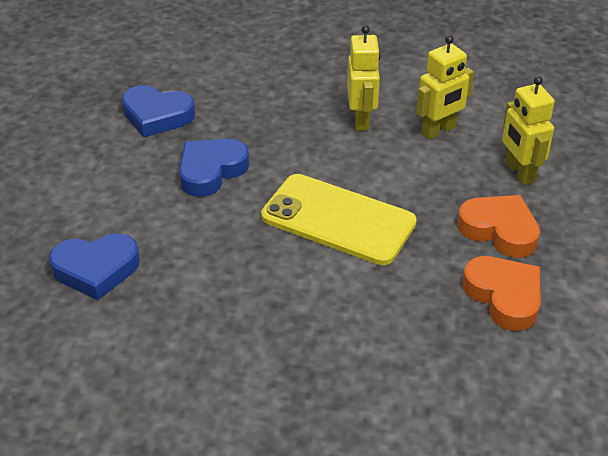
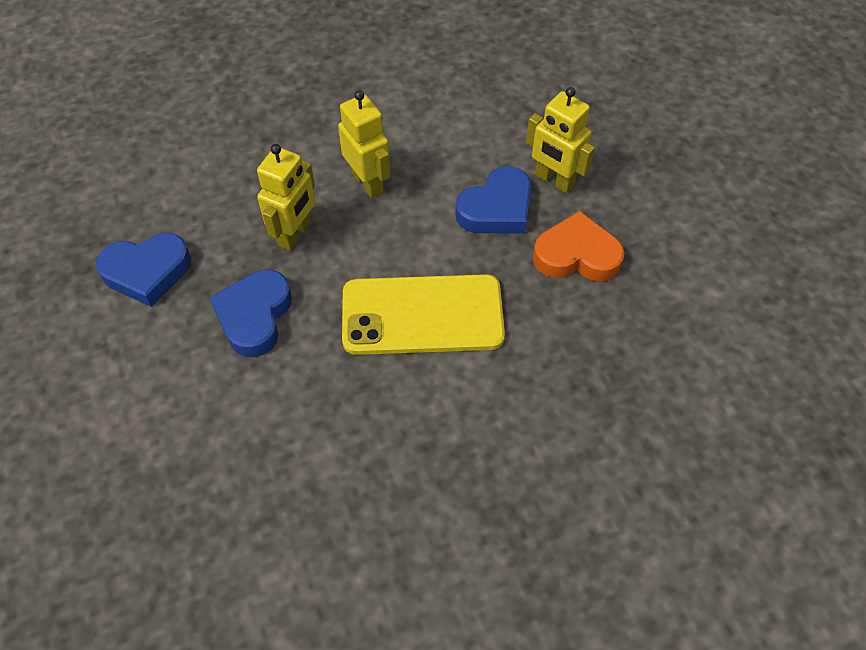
camera: 30 degrees left, 15 degrees up
(96, 269) = (213, 502): blue heart -> blue heart (496, 208)
(439, 130) = (450, 163): yellow robot -> yellow robot (295, 234)
(504, 296) = (626, 328): orange heart -> none

